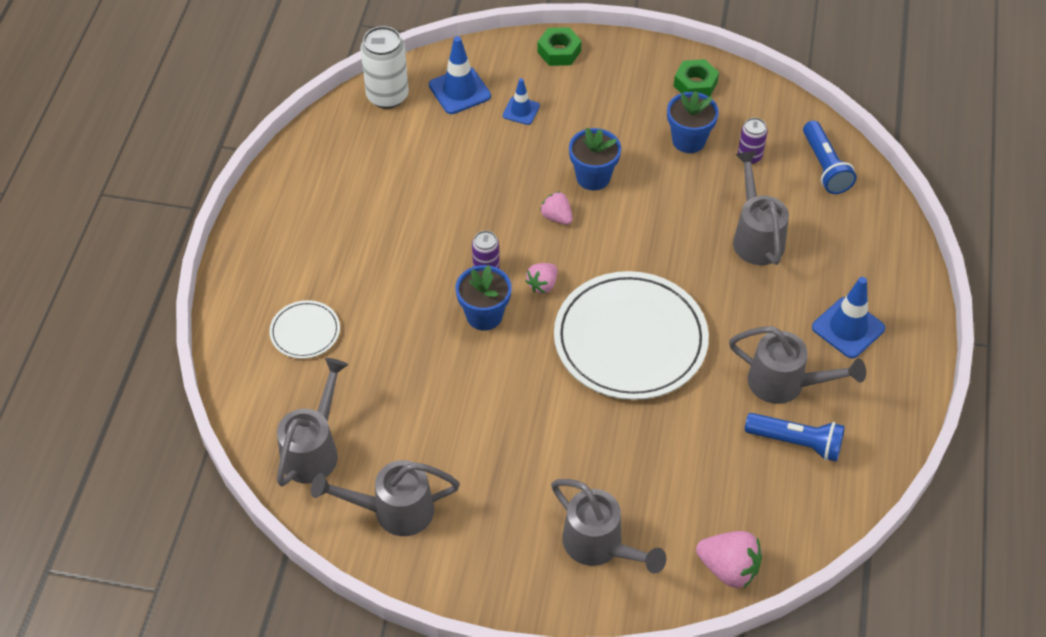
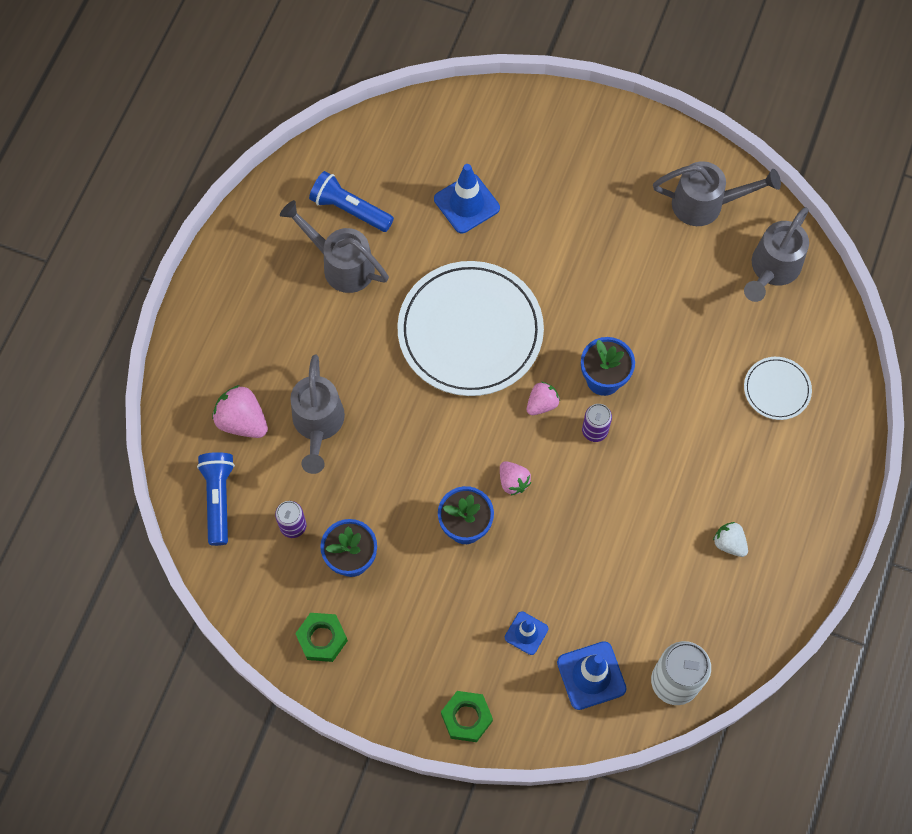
camera: 170 degrees left, 15 degrees up
(346, 198) = (729, 543): none -> white strawberry
(599, 546) = (539, 149): grey watering can -> none
(728, 568) = (439, 115): pink strawberry -> pink strawberry (242, 421)
(848, 328) = (264, 310): blue traffic cone -> blue traffic cone (466, 203)

